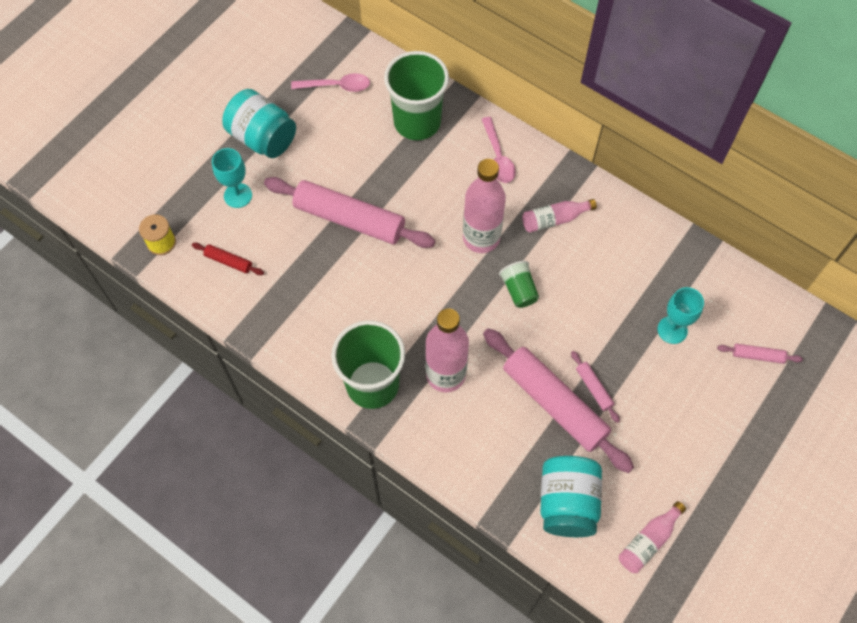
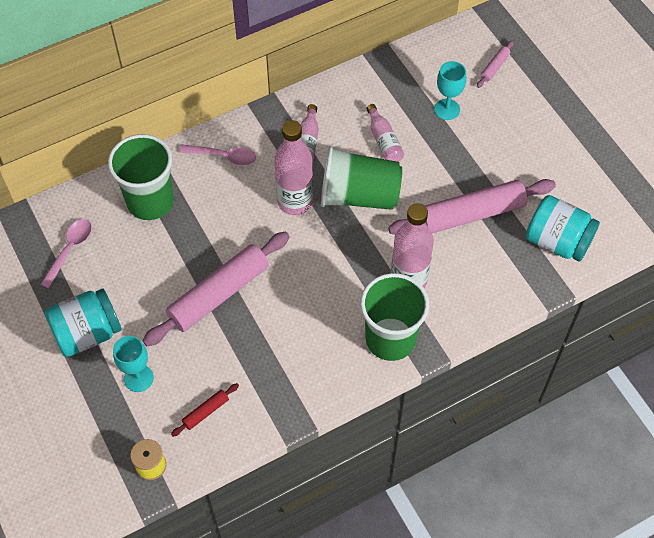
camera: 65 degrees left, 5 degrees down
(519, 290) = (359, 195): green cup -> green cup, size x2.06
(593, 388) = (470, 182): pink rolling pin -> none
(648, 541) = (609, 202): pink bottle -> pink bottle (384, 141)

